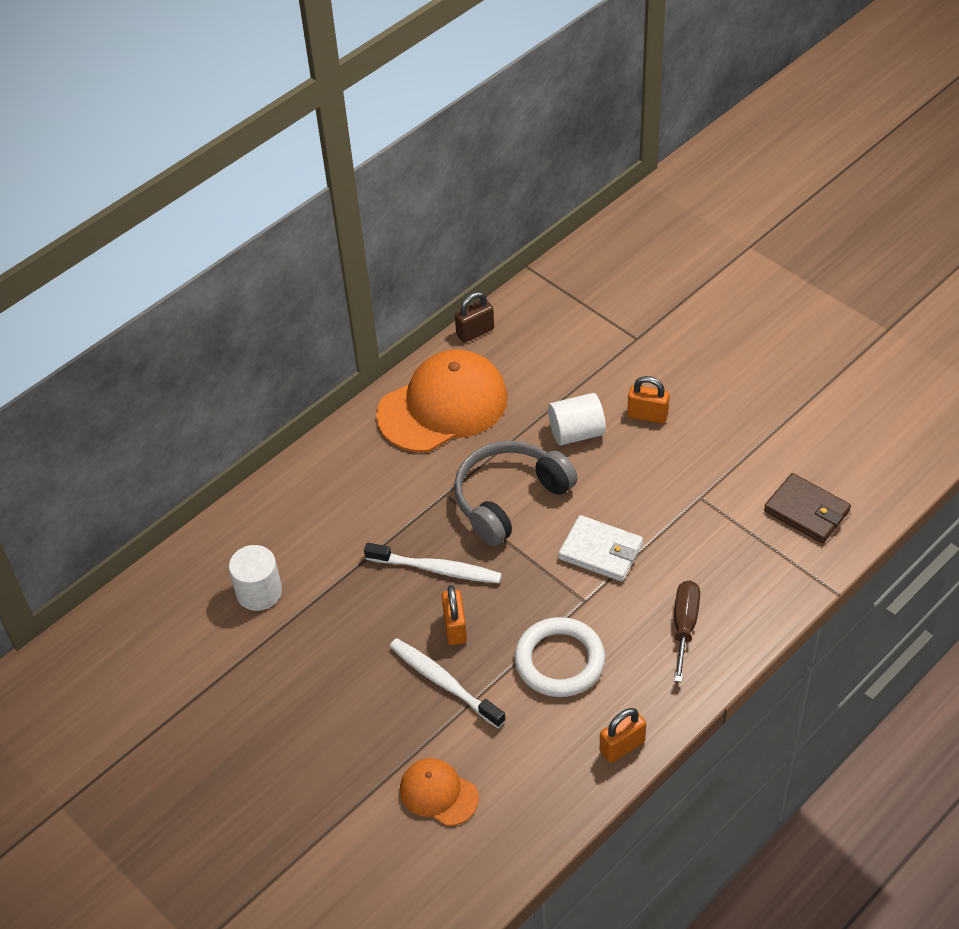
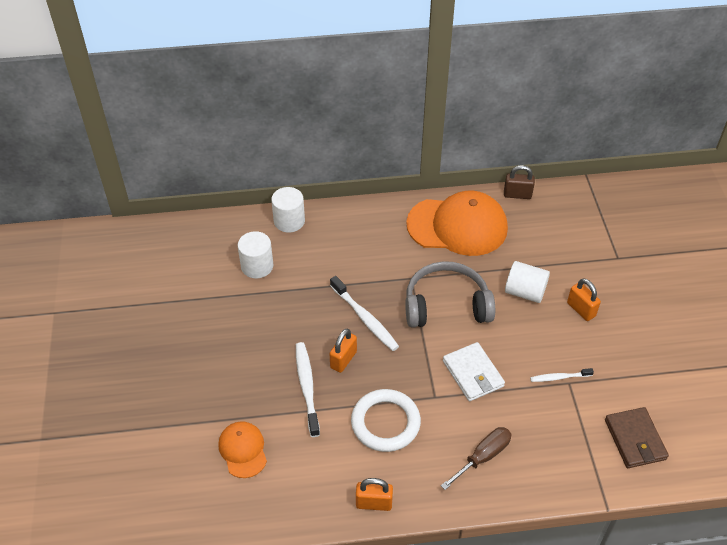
camera: 35 degrees right, 0 degrees up
(246, 518) = (289, 221): none -> white cylinder
(686, 498) = (559, 377): none -> white toothbrush

